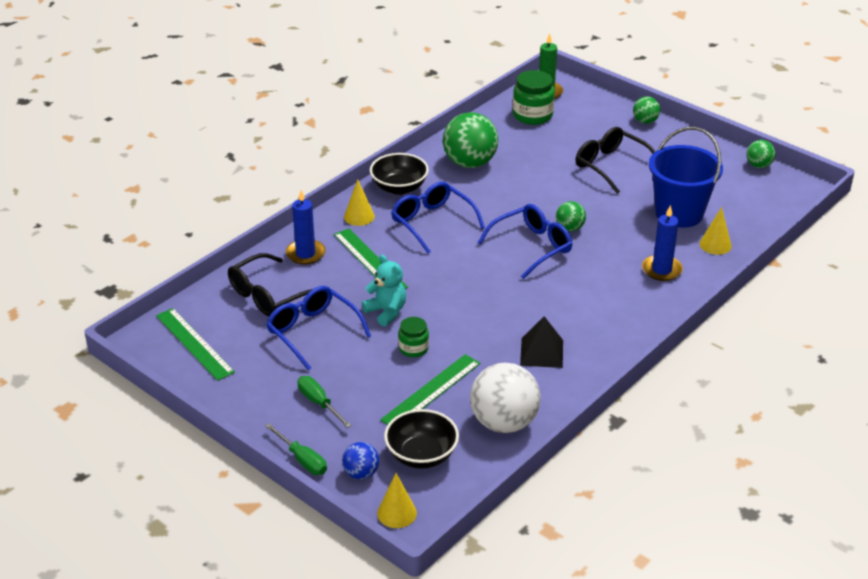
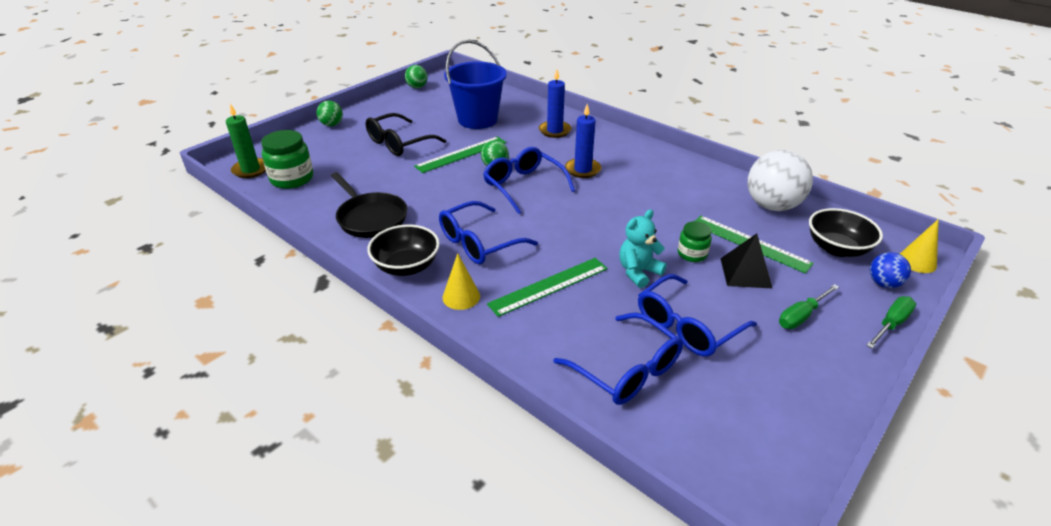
camera: 90 degrees left, 0 degrees up
(194, 344) = (744, 440): green ruler -> green ruler (461, 154)
(268, 295) = (627, 370): black glasses -> blue glasses
(305, 254) = (537, 340): blue candle -> blue candle (582, 170)
(470, 163) = (370, 218): green ball -> black pan
(542, 352) = (674, 186): black pyramid -> black pyramid (745, 273)
(715, 245) = (521, 109): yellow cone -> none

